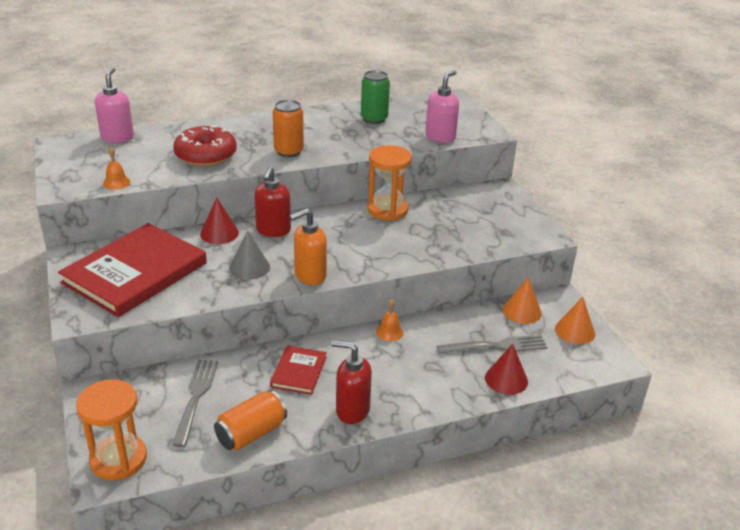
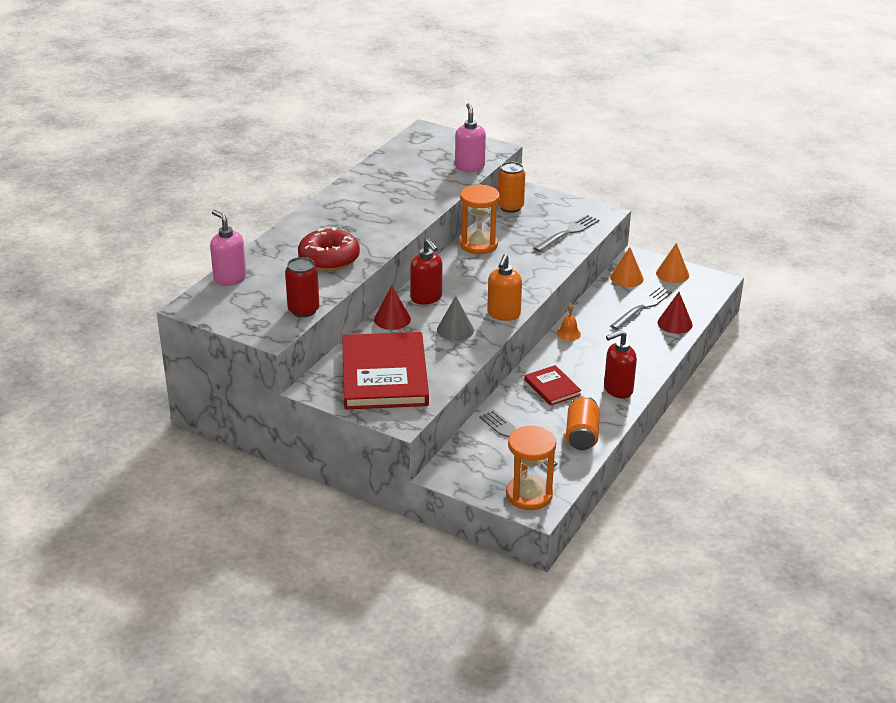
camera: 40 degrees left, 0 degrees up
(116, 182) = (303, 310): orange bell -> red can
(288, 151) = (384, 227): orange can -> orange can (510, 207)
(374, 119) = (399, 173): green can -> none
(483, 236) = (568, 232): none -> grey fork

